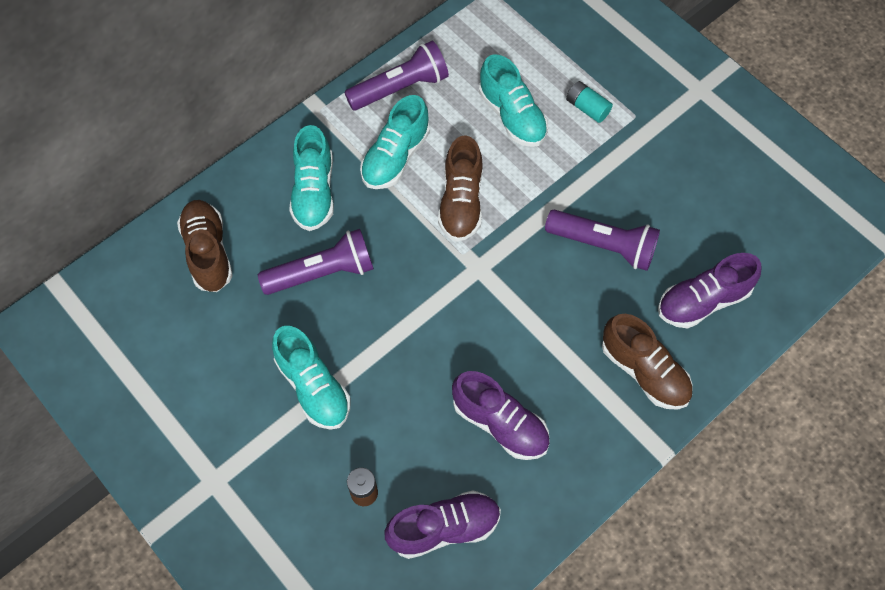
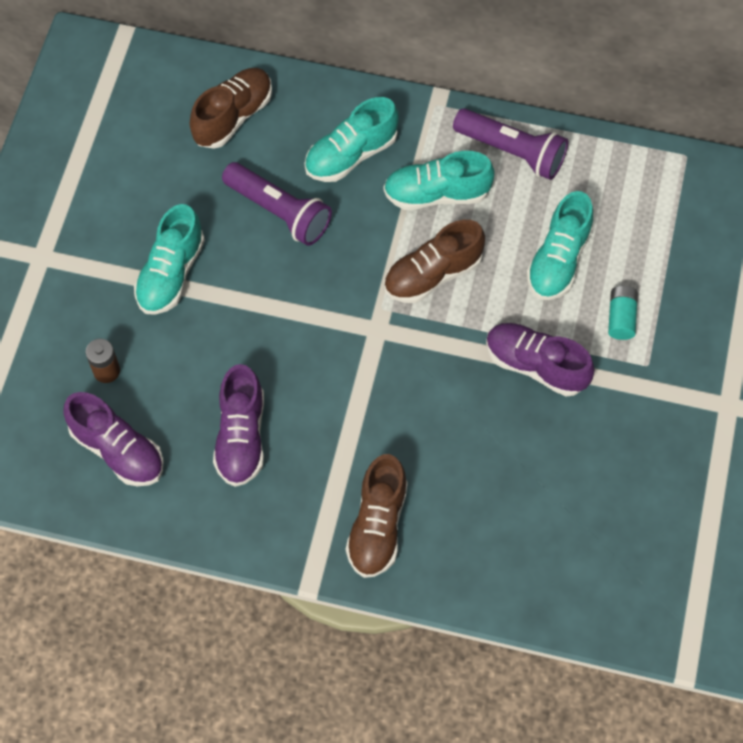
camera: 55 degrees right, 0 degrees up
(603, 245) = (481, 418): purple flashlight -> none
(702, 301) = (488, 537): purple shoe -> purple shoe (535, 365)

